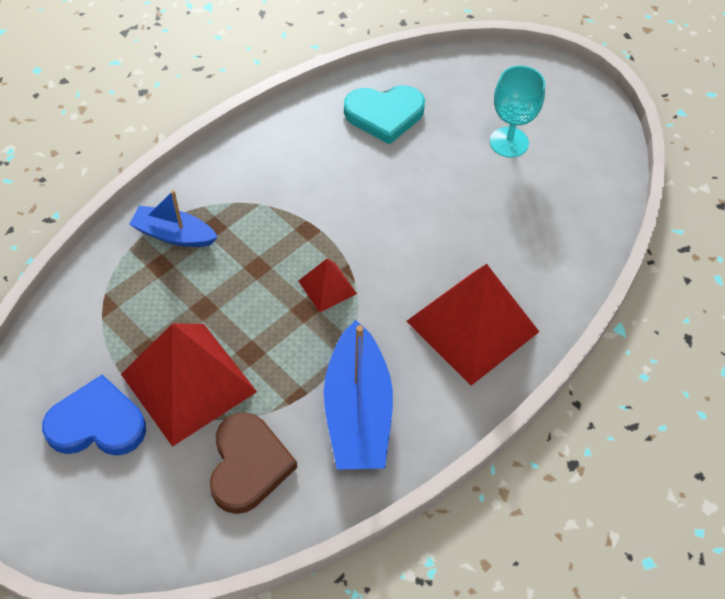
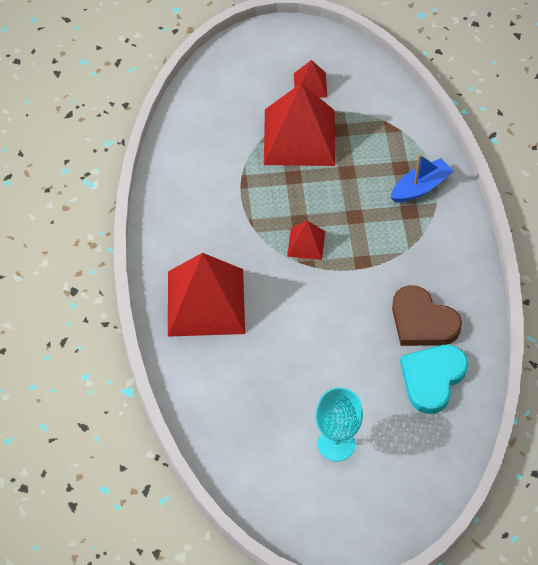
camera: 130 degrees right, 0 degrees up
(97, 423) = (310, 85): blue heart -> red pyramid
(248, 465) = (221, 135): brown heart -> brown heart (422, 321)
(357, 411) = (205, 204): blue boat -> none

